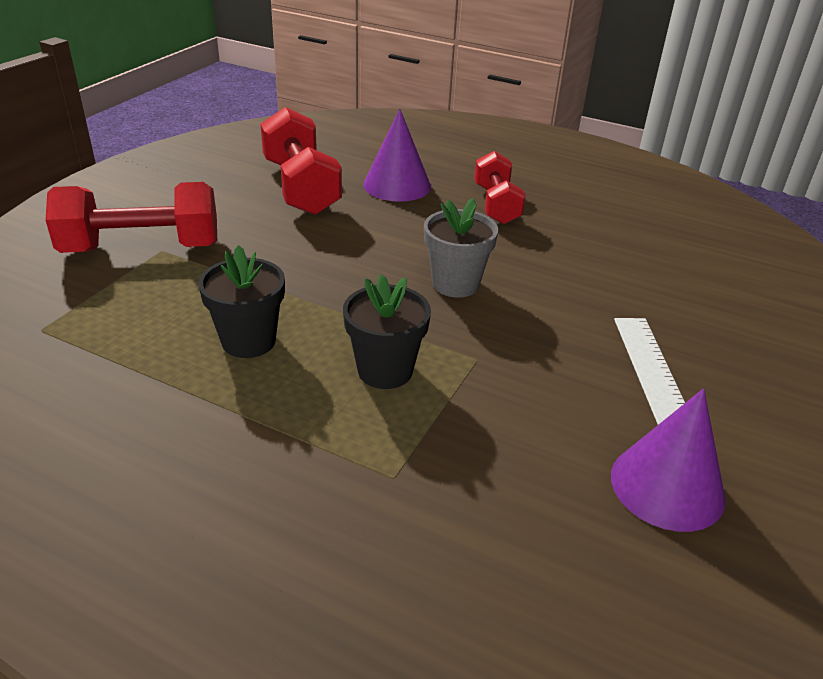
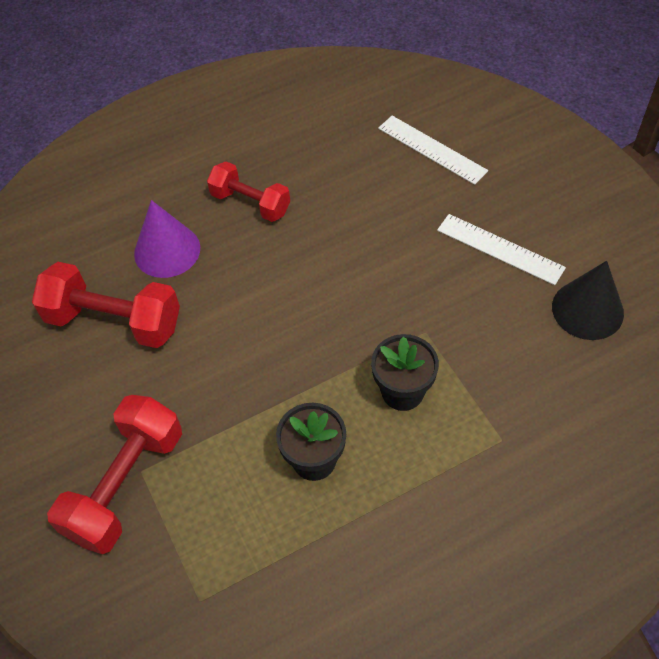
camera: 50 degrees left, 20 degrees up
(455, 284) = (335, 294): grey flower pot -> none
(667, 486) = (587, 309): purple cone -> black cone
(707, 279) = (432, 149): none -> white ruler

